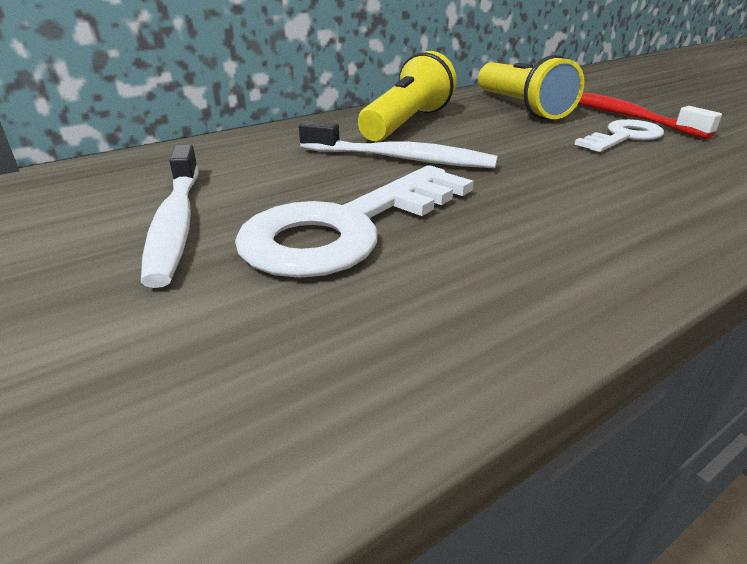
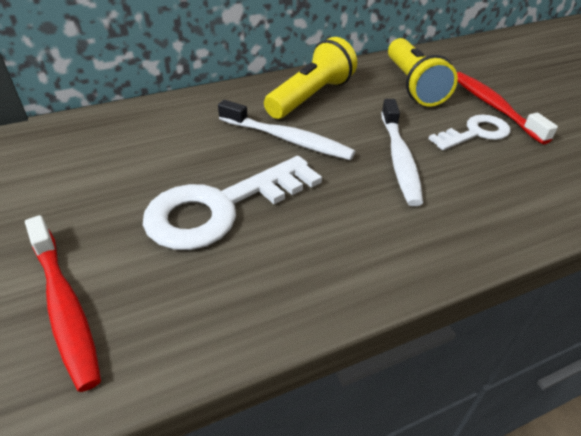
camera: 10 degrees right, 10 degrees up
(134, 375) = (64, 307): none -> red toothbrush
(176, 223) = (115, 188): white toothbrush -> white toothbrush (399, 159)

